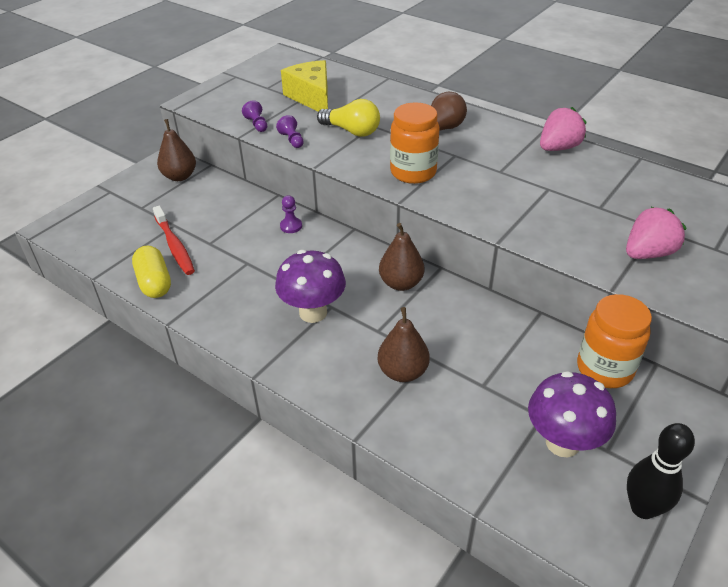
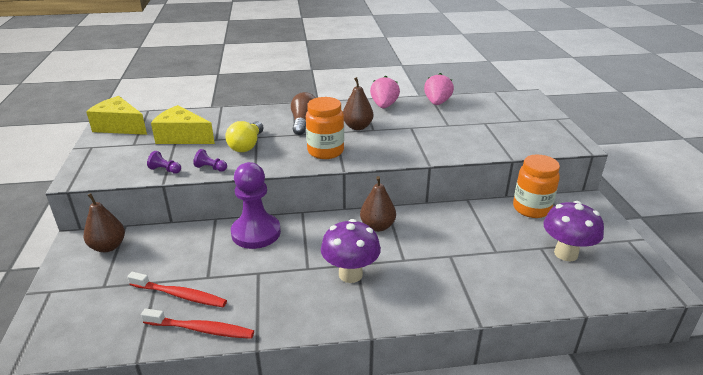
camera: 45 degrees left, 10 degrees down
(154, 282) = (201, 329): yellow capsule -> red toothbrush
(279, 65) = (119, 127): none -> yellow cheese
(291, 226) = (256, 233): purple pawn -> purple pawn, size x2.48
(352, 131) = (247, 145): yellow light bulb -> yellow light bulb turned 120 degrees clockwise
(403, 372) = (450, 272): brown pear -> brown pear (357, 127)
(642, 508) = (631, 258): black bowling pin -> none
(648, 253) = (500, 136): pink strawberry -> pink strawberry (437, 103)

